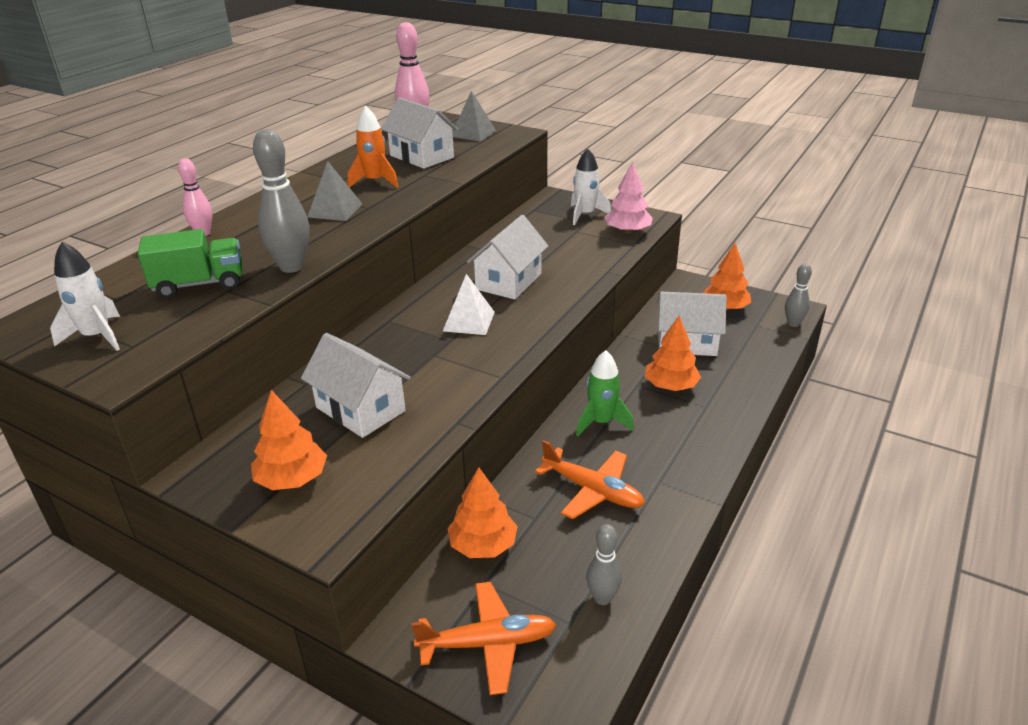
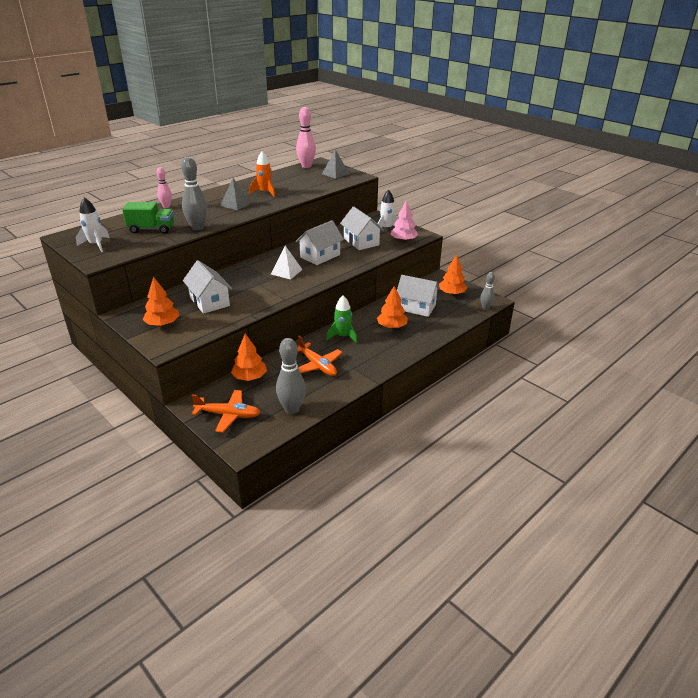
camera: 15 degrees right, 0 degrees up
(421, 156) = (298, 183): white house -> white house (361, 242)
(602, 598) = (292, 409): grey bowling pin -> grey bowling pin, size x1.66

